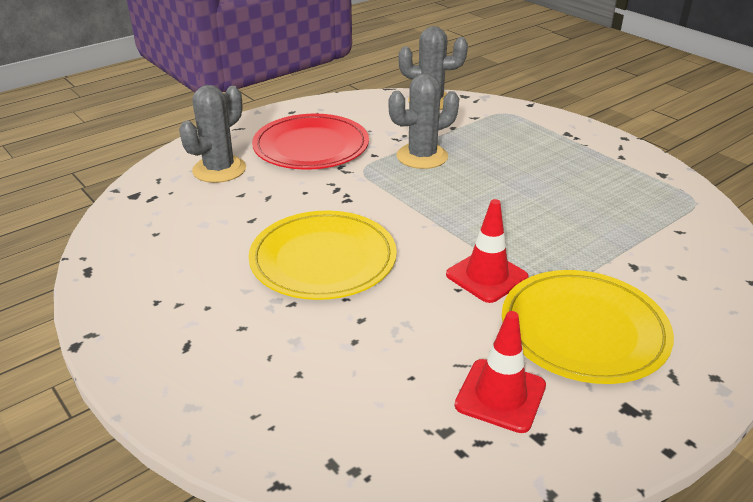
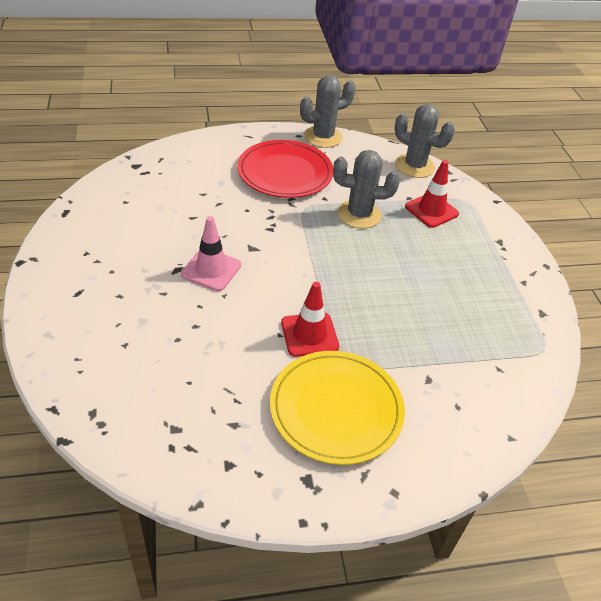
camera: 25 degrees right, 10 degrees up
(219, 169) = (206, 167): grey cactus -> grey cactus (323, 137)
(323, 260) = (211, 270): yellow plate -> pink traffic cone
(500, 395) = (232, 424): red traffic cone -> red traffic cone (431, 210)

